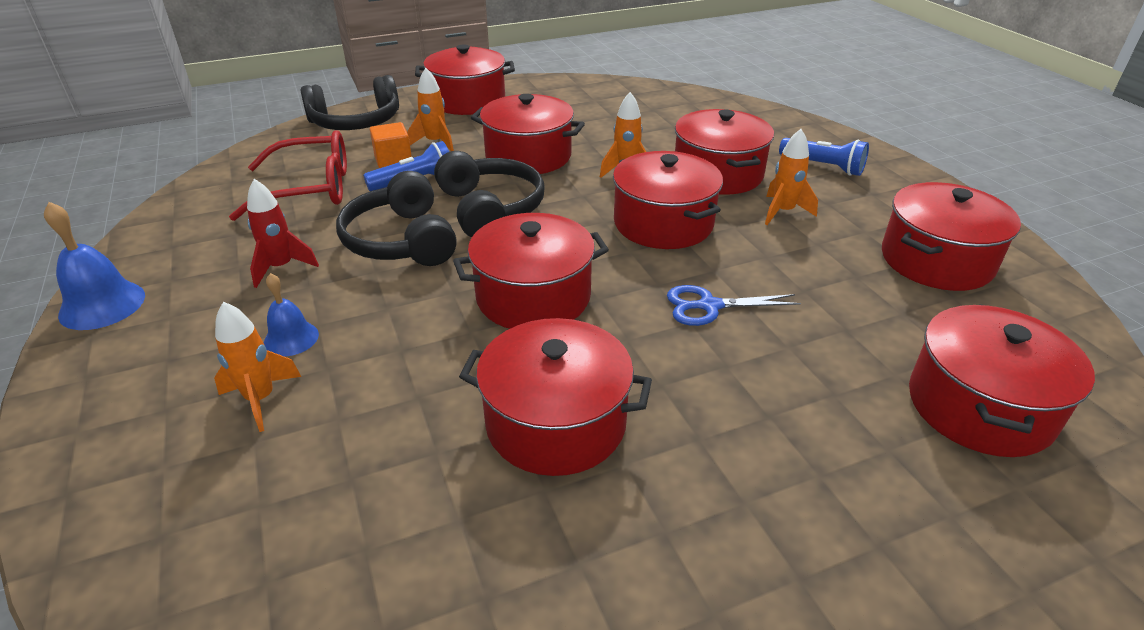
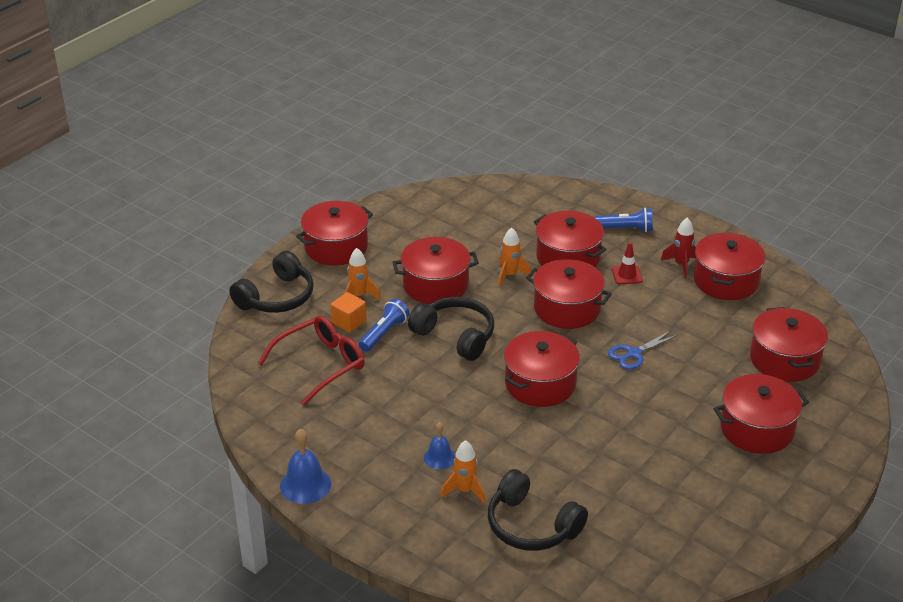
camera: 30 degrees left, 0 degrees up
(281, 267) = (378, 422): red rocket -> red rocket (681, 265)
(401, 240) = (427, 378): black headphones -> black headphones (531, 526)
(556, 422) = (613, 442): red pot -> red pot (757, 429)
(783, 212) = (627, 275): orange rocket -> red traffic cone

